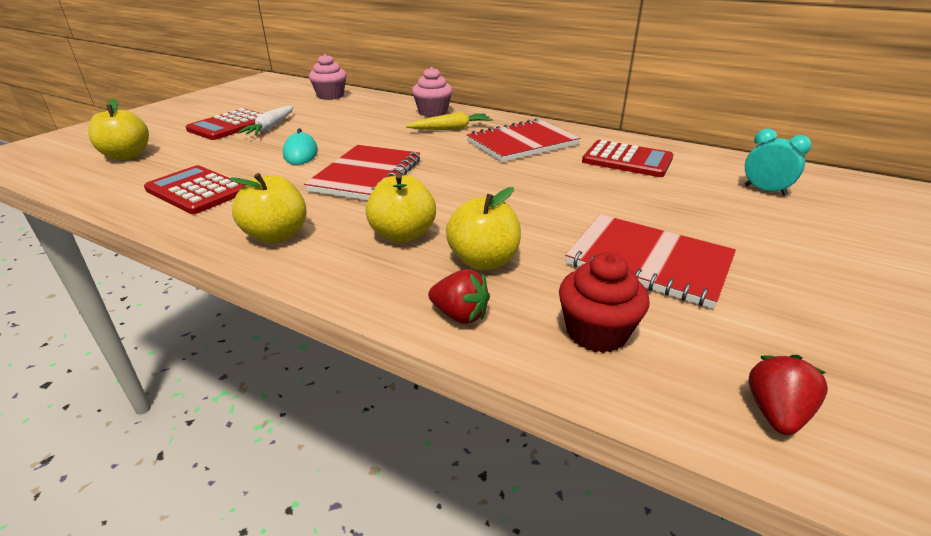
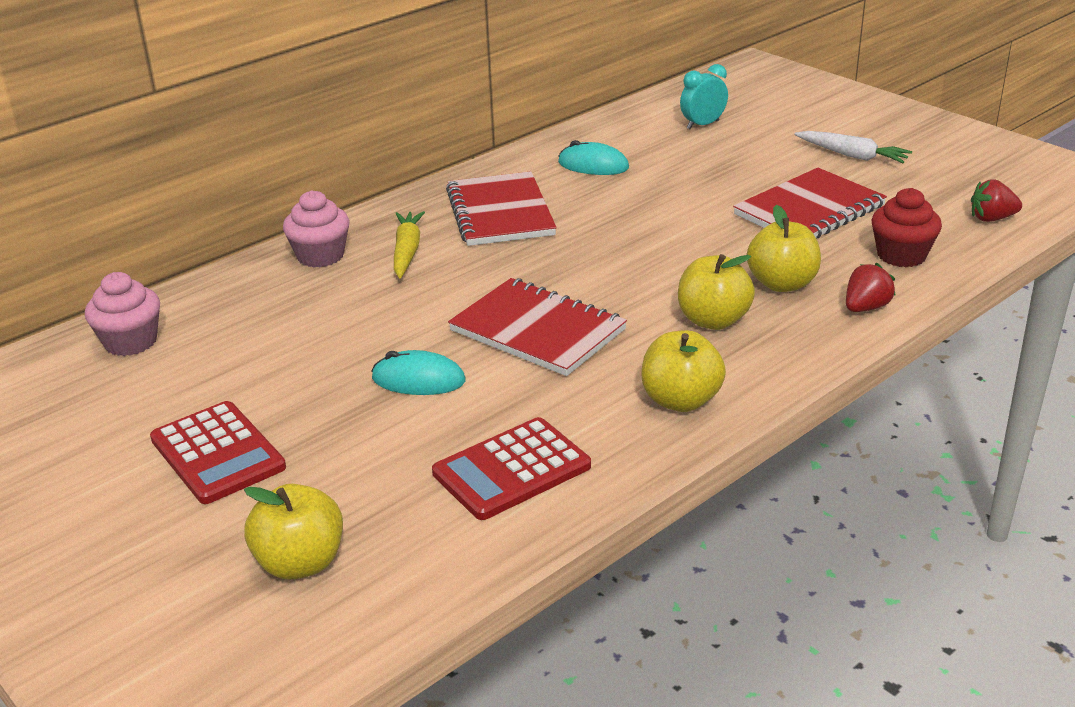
camera: 70 degrees left, 0 degrees up
(270, 127) = (266, 408): white carrot -> white carrot (852, 155)
(627, 160) = (593, 165): red calculator -> turquoise mouse
(776, 413) = (991, 218): red strawberry -> red strawberry turned 45 degrees counterclockwise

